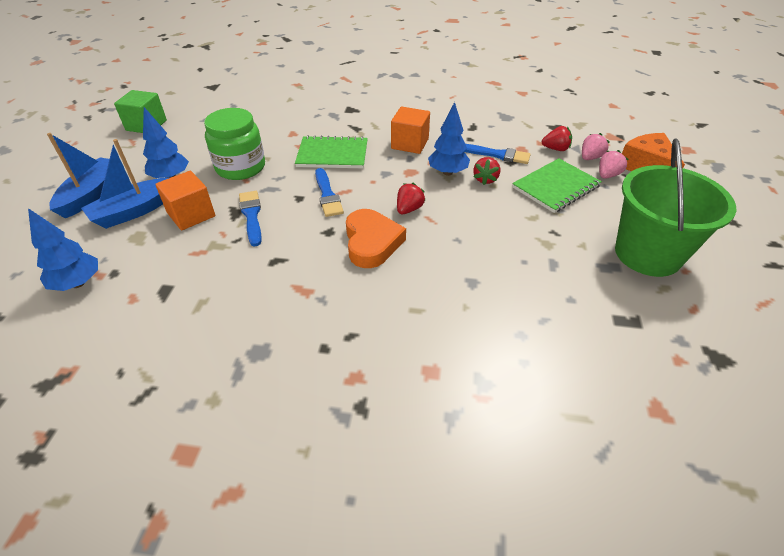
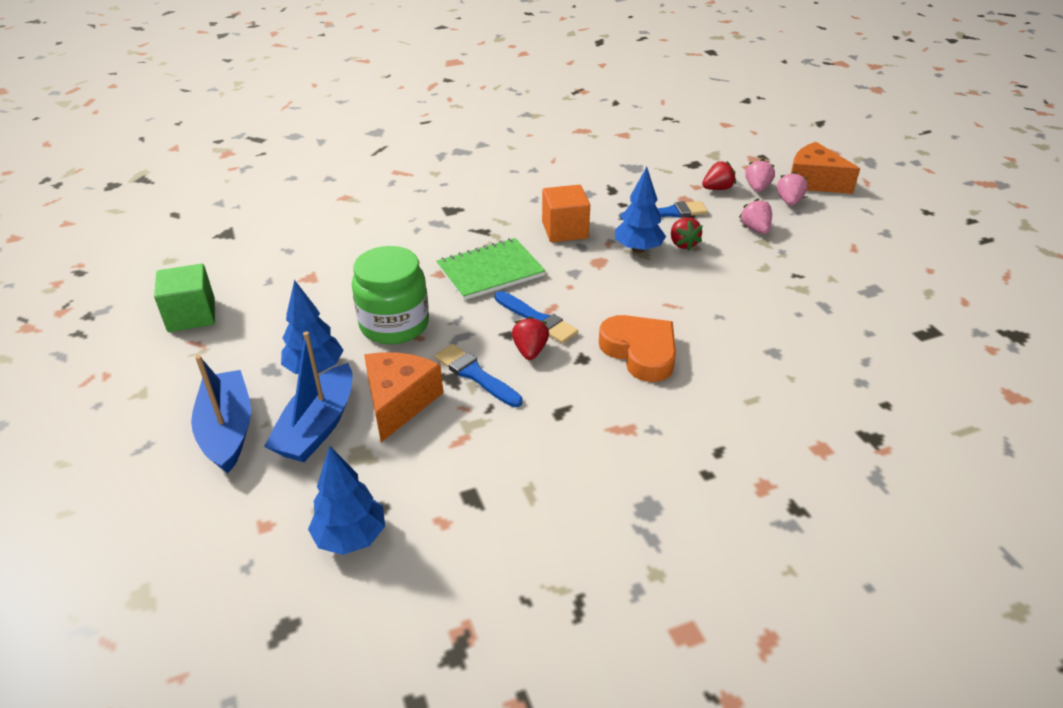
camera: 30 degrees left, 5 degrees down
(191, 215) = (399, 402): orange cube -> orange cheese
(409, 209) = (640, 303): red strawberry -> red strawberry (530, 350)
(555, 187) = (755, 229): green notebook -> pink strawberry
(647, 254) = (889, 266): green bucket -> none

